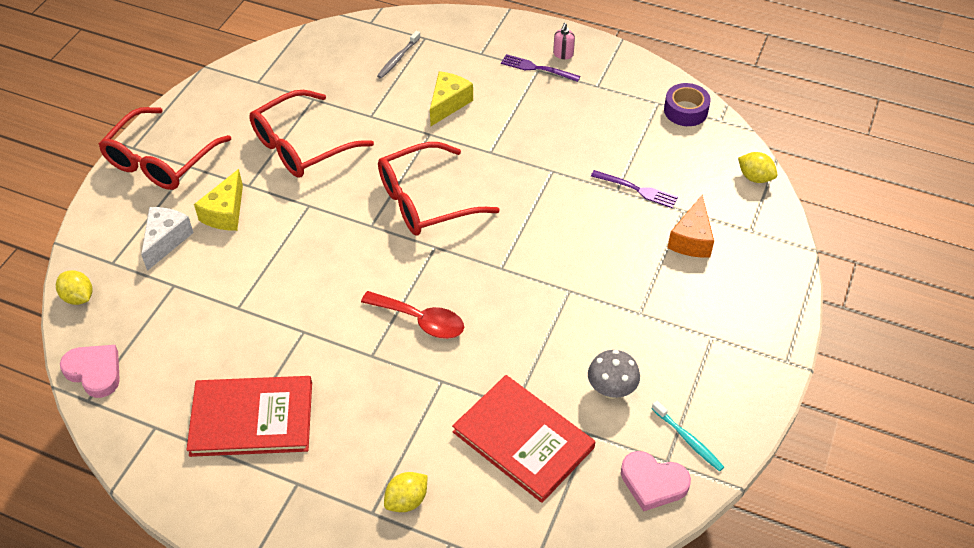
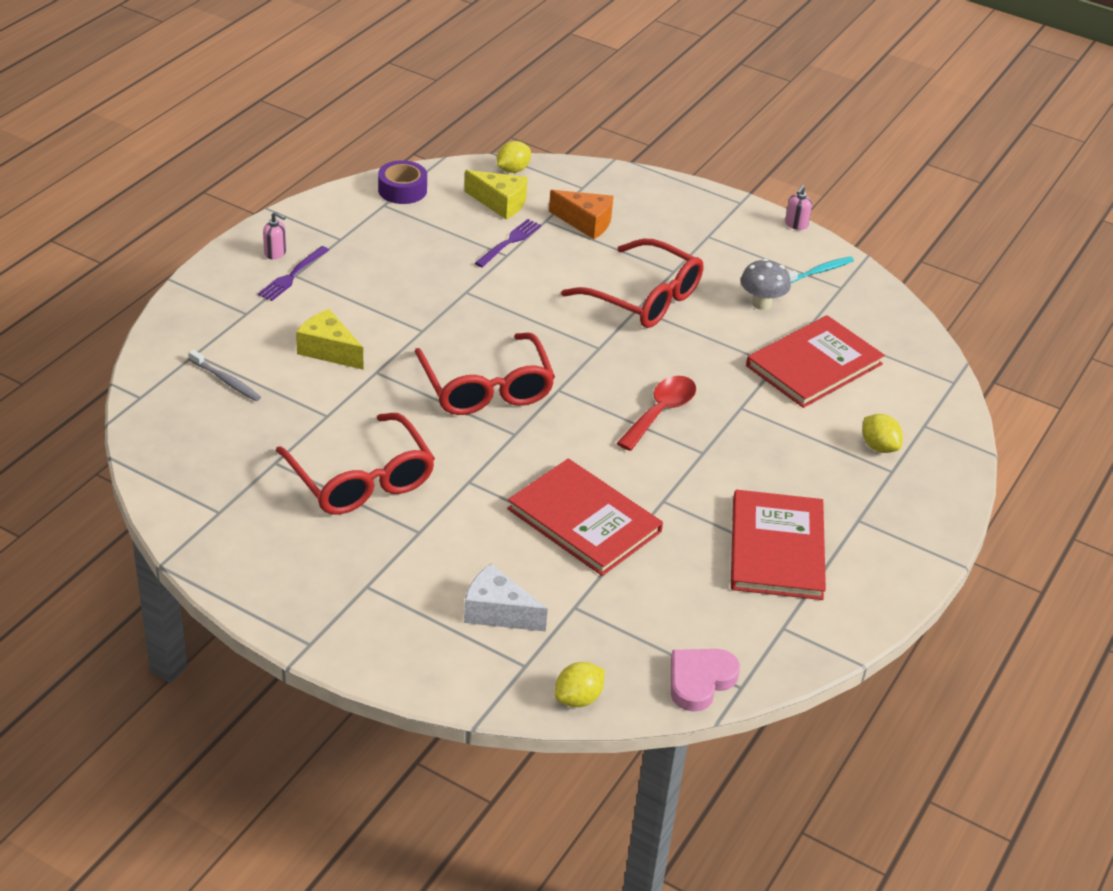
camera: 85 degrees left, 10 degrees down
(160, 160) = (346, 615): red glasses -> red glasses (644, 298)
(225, 213) = (462, 555): yellow cheese -> yellow cheese (500, 203)
(272, 281) = (584, 520): none -> red book
(653, 483) = (862, 299): pink heart -> none
(768, 415) = (796, 225): none -> pink soap dispenser

